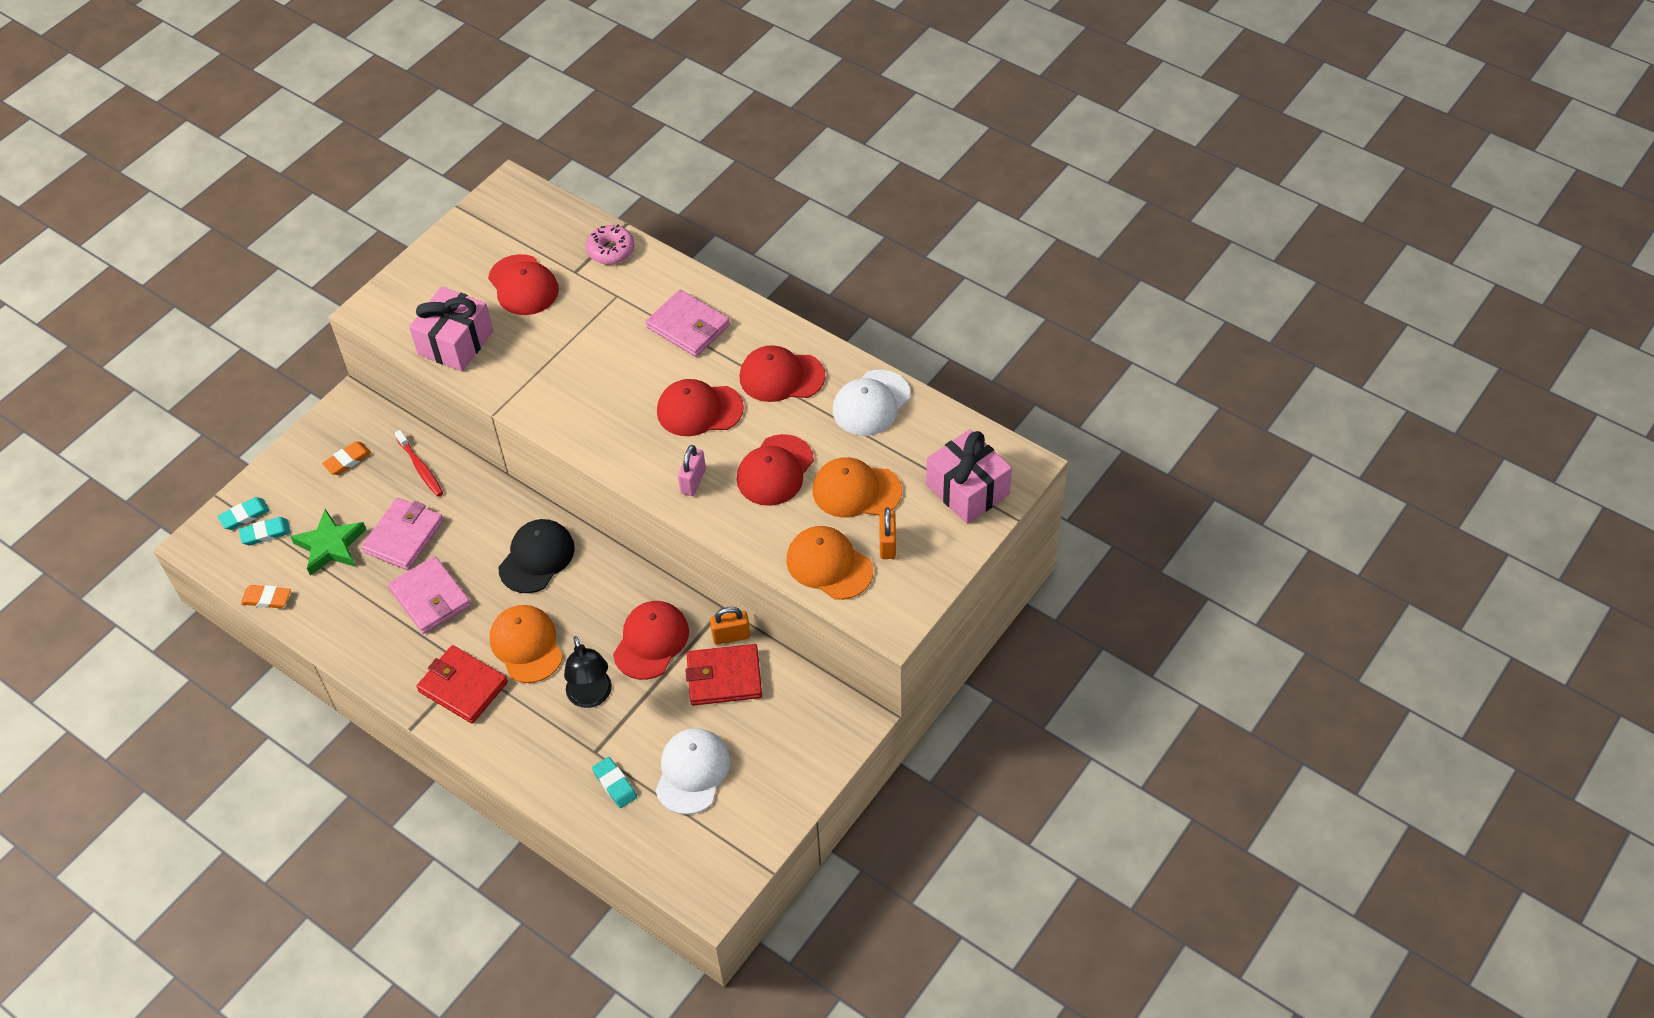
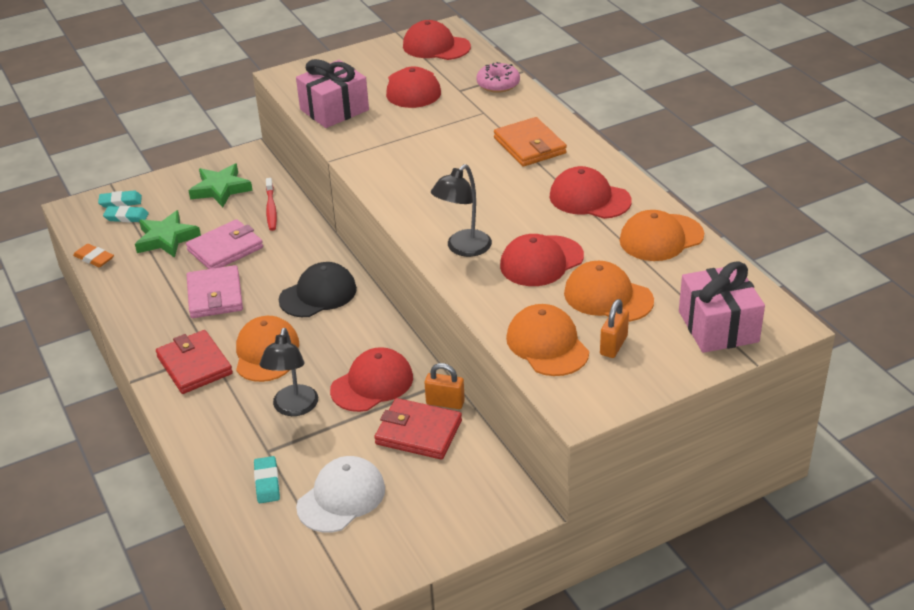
camera: 25 degrees right, 15 degrees down
(347, 460) = (220, 189): orange eraser -> green star
(688, 326) = (529, 146): pink wallet -> orange wallet
(693, 481) = (463, 248): pink padlock -> black lamp
(699, 410) = (502, 202): red cap -> red cap (436, 46)
(871, 403) = (661, 238): white cap -> orange cap

